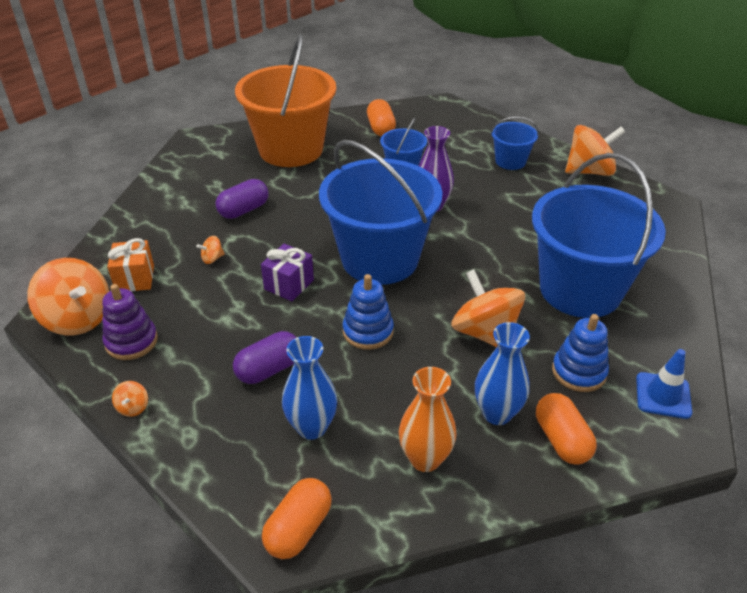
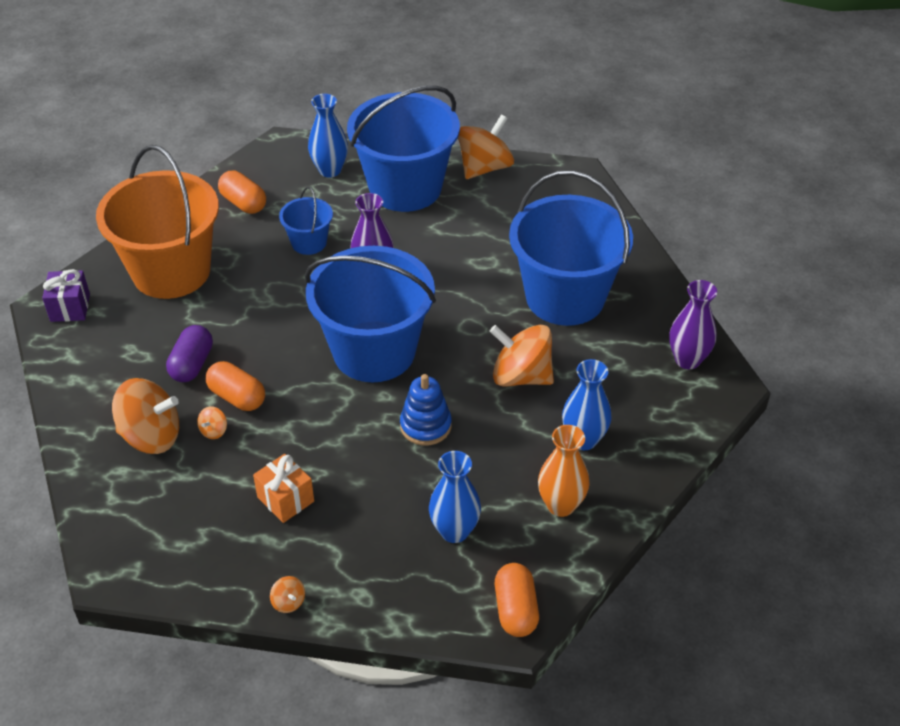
camera: 35 degrees left, 5 degrees up
(78, 318) = (143, 558): orange spinning top -> orange spinning top (151, 436)
(131, 341) = (222, 549): purple stacking toy -> none
(135, 278) = (157, 490): orange gift -> orange gift (285, 499)
(269, 369) = (373, 504): purple capsule -> none
(289, 284) = (314, 419): purple gift -> purple gift (70, 308)
(462, 131) = (330, 170): none -> blue vase
(510, 161) = (405, 188): blue bucket -> blue bucket, size x2.15
(561, 440) = (644, 434): orange capsule -> orange capsule (237, 397)
(579, 372) = (616, 372): blue stacking toy -> none
(663, 395) = (687, 360): blue traffic cone -> purple vase

